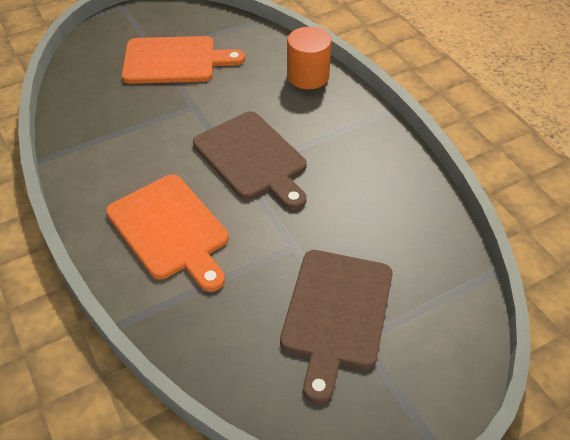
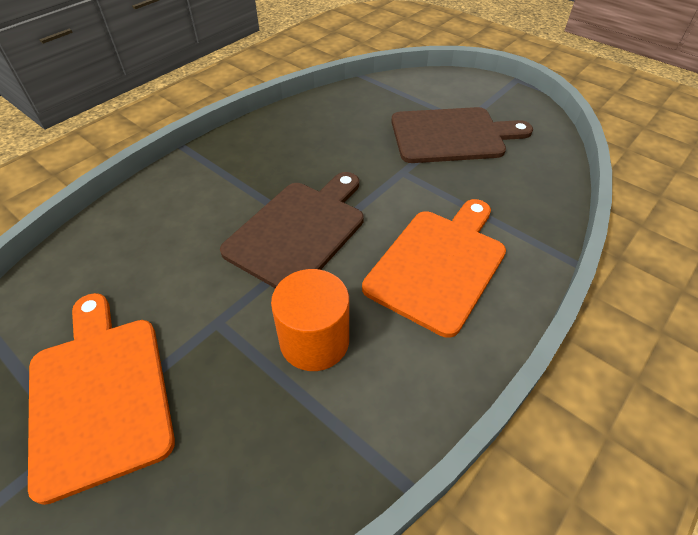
camera: 110 degrees left, 0 degrees up
(308, 76) = (129, 222): orange cylinder -> orange cylinder (314, 341)

